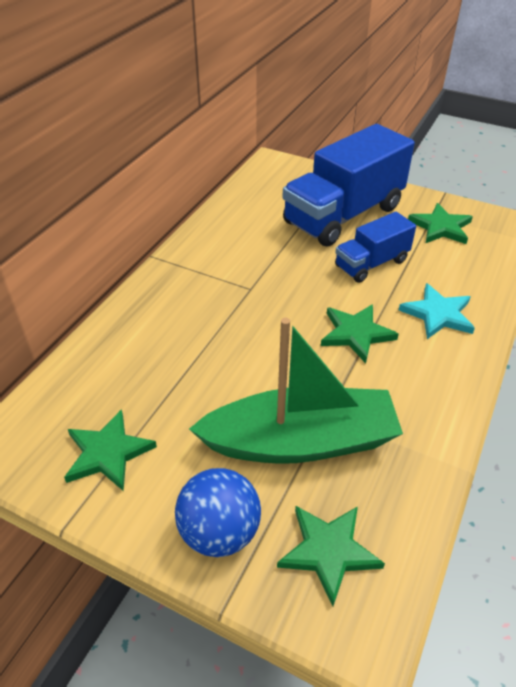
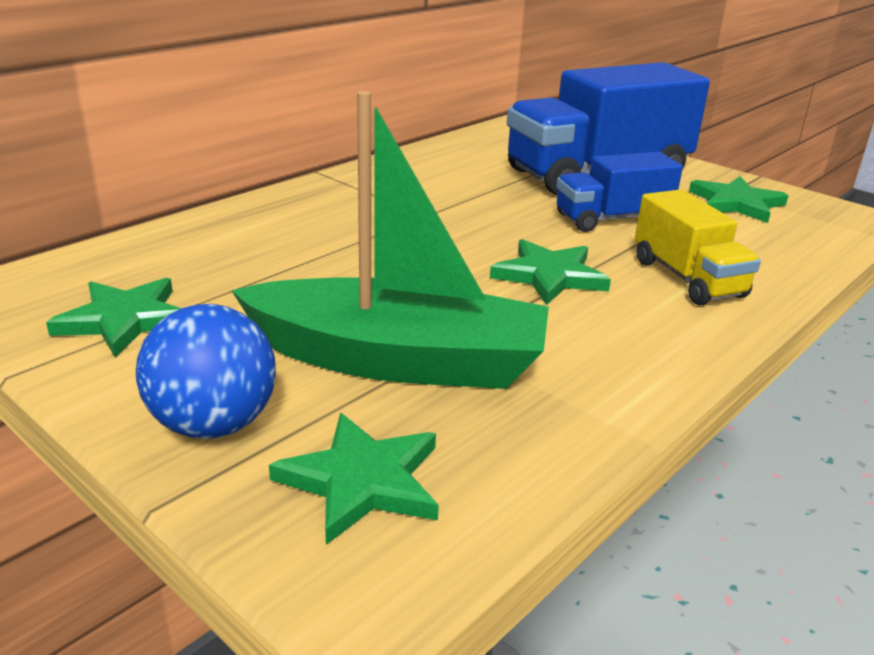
camera: 15 degrees right, 15 degrees down
(438, 314) = (687, 278): turquoise star -> yellow truck

